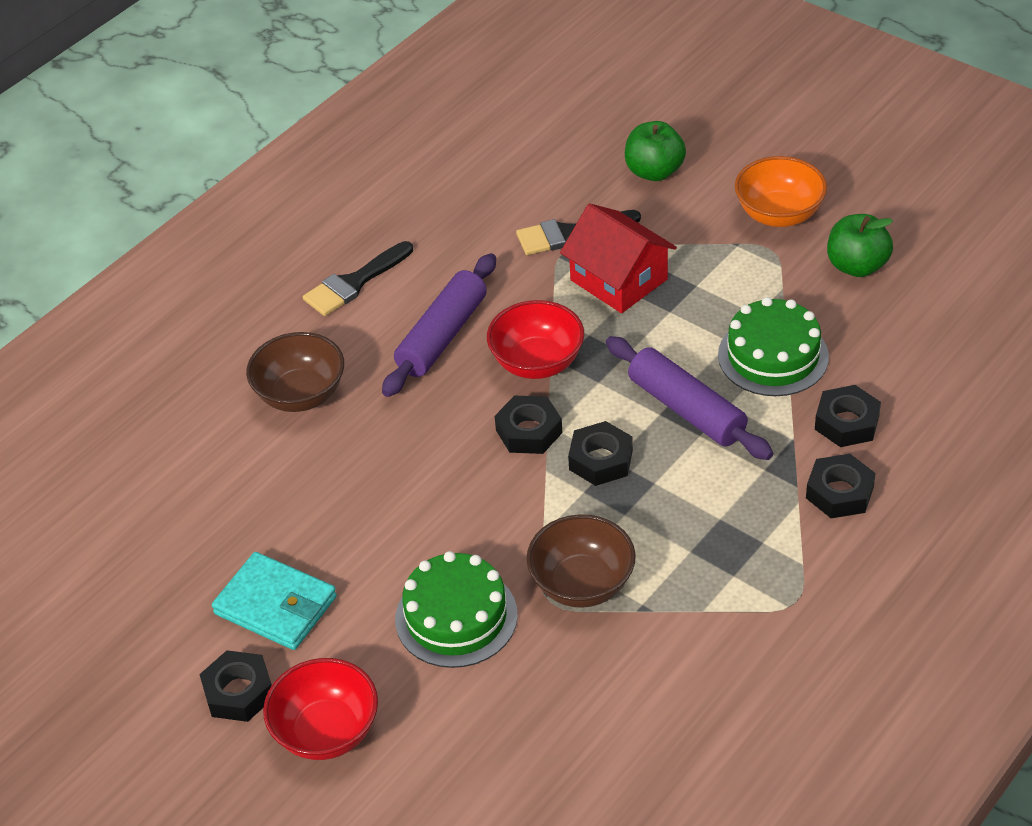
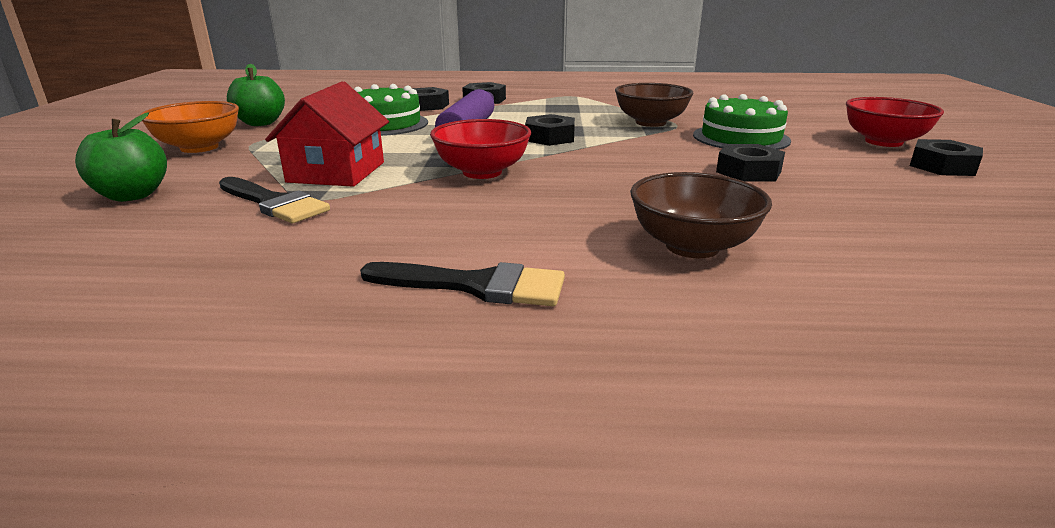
camera: 130 degrees left, 20 degrees down
(276, 605) = (872, 178): turquoise wallet -> none
(442, 336) = (501, 212): purple rolling pin -> none
(529, 431) = (560, 157): black nut -> black nut (748, 172)

